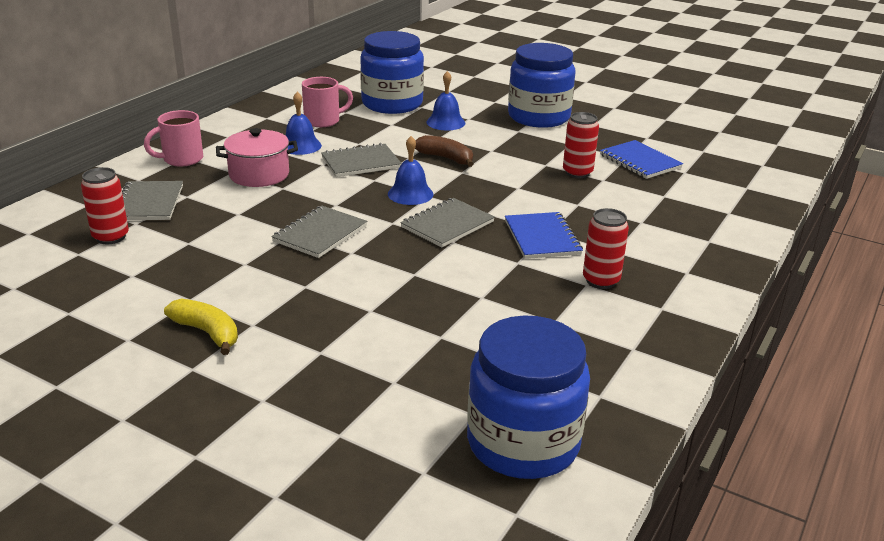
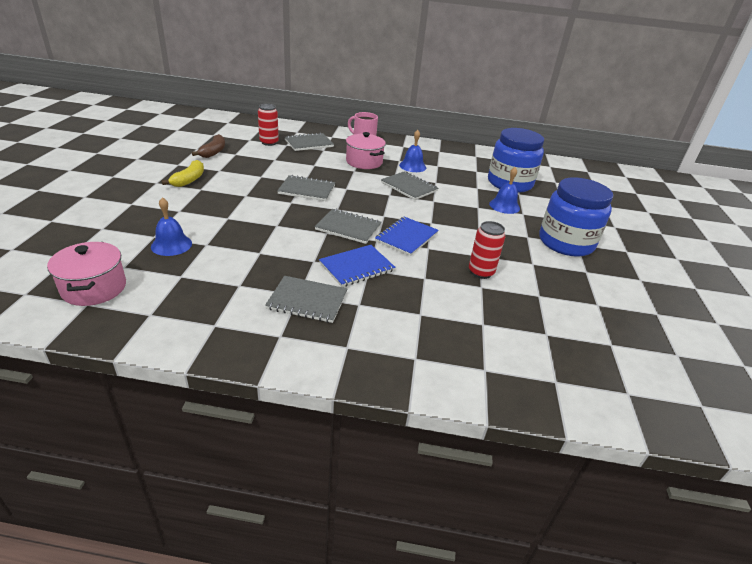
camera: 65 degrees right, 5 degrees up
(323, 121) = (455, 167): pink mug -> none
(410, 194) = (380, 209): blue bell -> blue bell (171, 245)
(446, 158) = (446, 214): brown banana -> brown banana (213, 152)
(523, 443) = (94, 288): blue jar -> pink pot
(601, 281) = (307, 301): red can -> grey notebook
(640, 161) = (539, 304): blue notebook -> blue notebook (406, 237)

